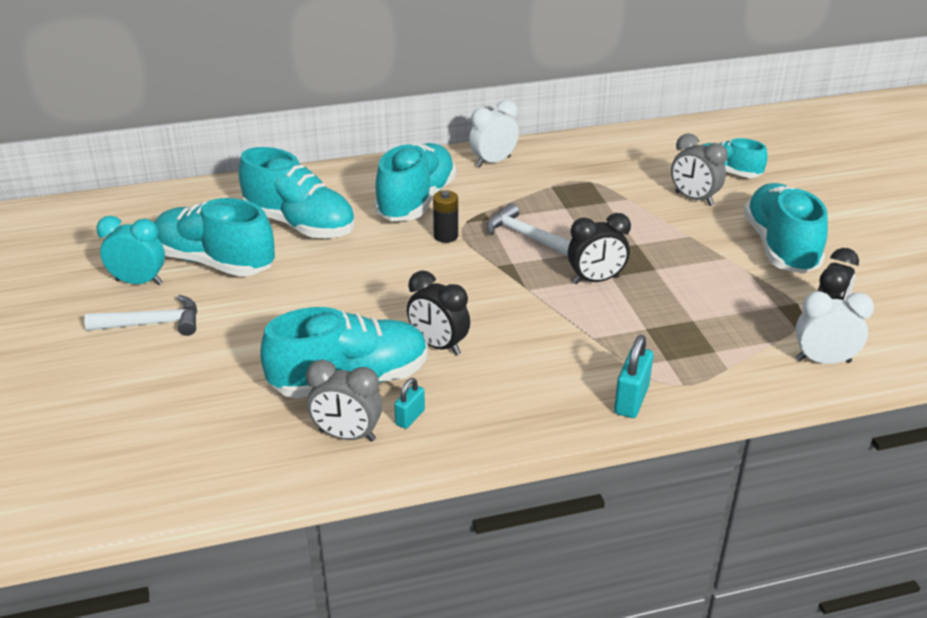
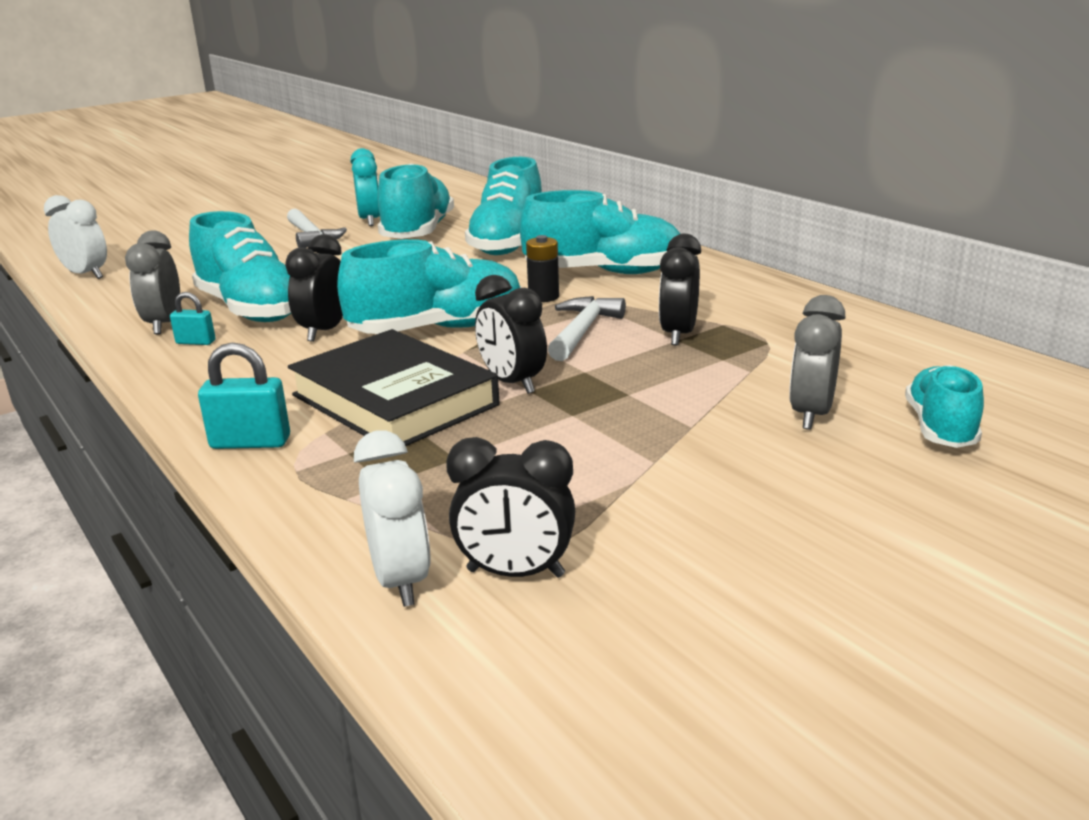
camera: 70 degrees right, 10 degrees down
(493, 162) = (743, 287): white clock -> white clock (86, 275)
(557, 205) = (678, 335): none -> black clock
(595, 330) = (394, 400): none -> black book
(780, 247) = (736, 504): turquoise shoe -> turquoise shoe (438, 329)

